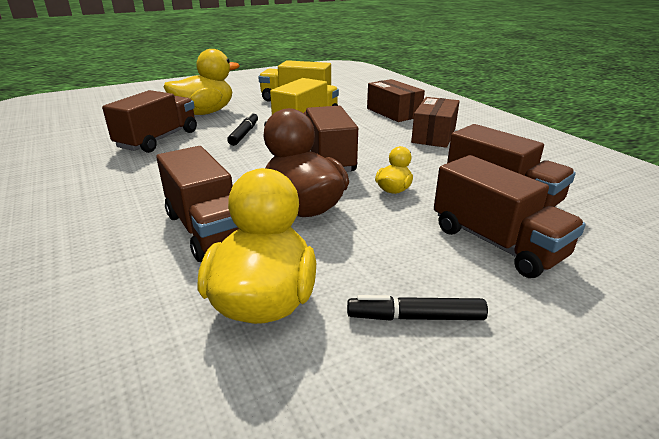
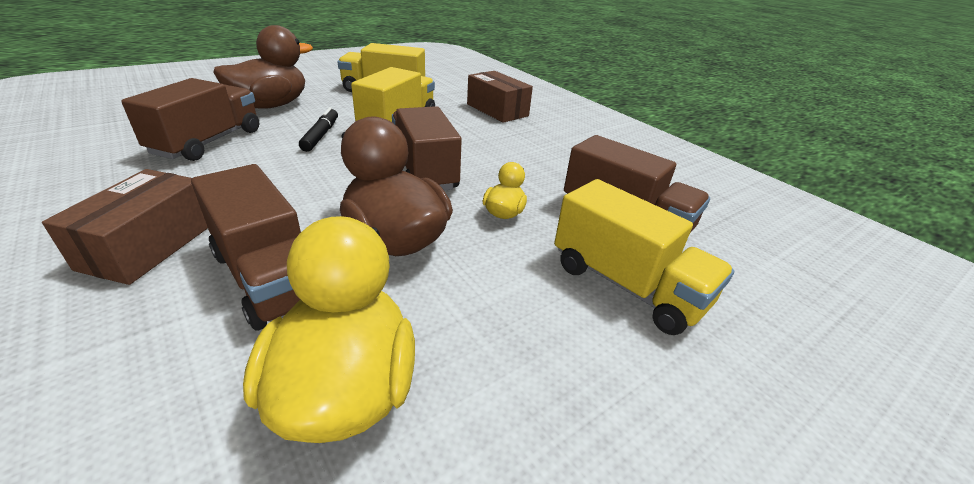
camera: 10 degrees left, 5 degrees up
(204, 113) = (271, 105): yellow duck -> brown duck
(415, 317) = (543, 402): black marker -> none
(434, 135) = (544, 140): brown box -> brown box (149, 245)
(496, 243) = (626, 285): brown truck -> yellow truck

